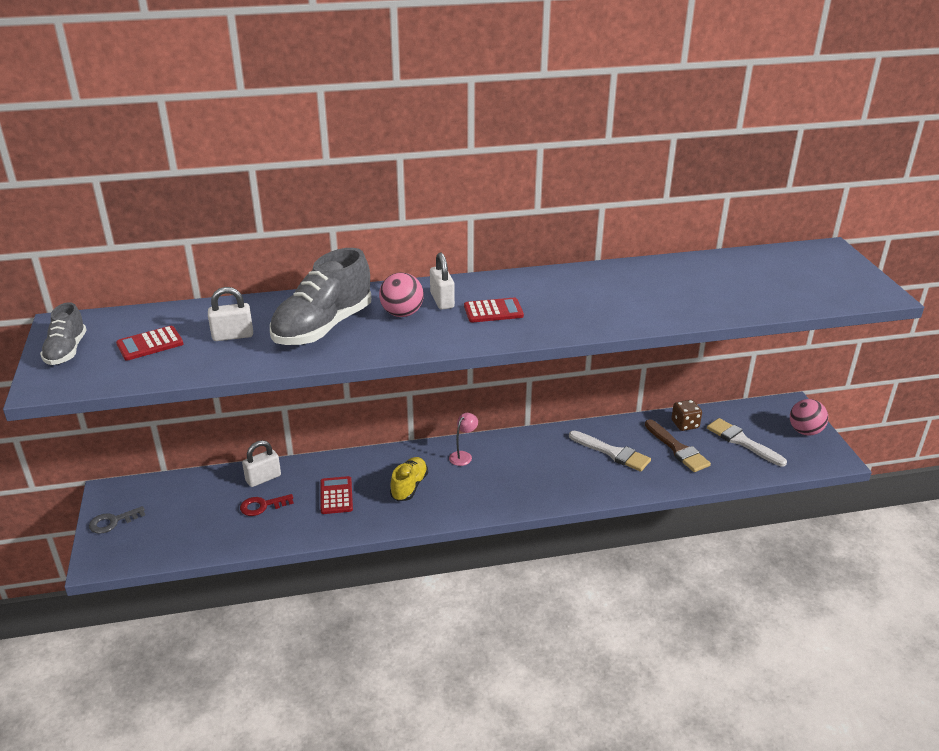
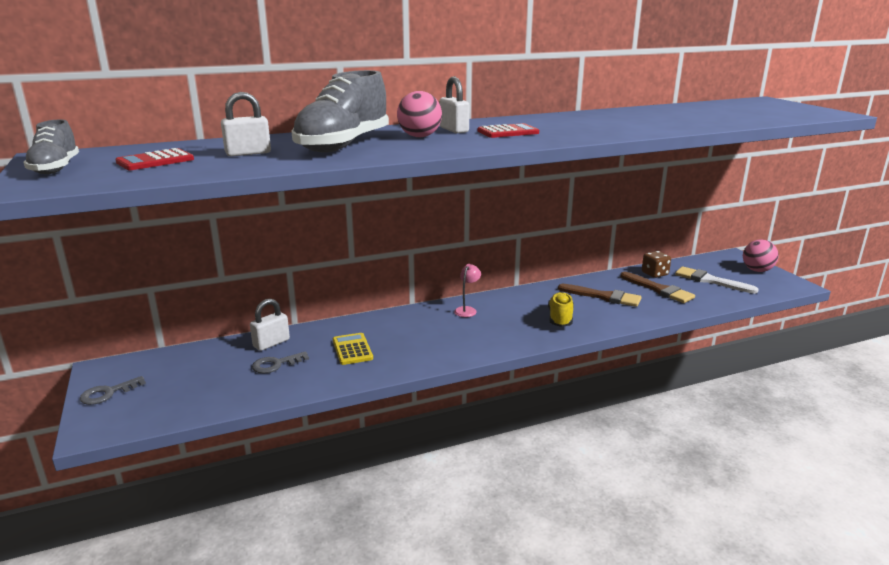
camera: 10 degrees left, 10 degrees down
(262, 506) = (276, 364): red key -> grey key
(336, 496) = (352, 349): red calculator -> yellow calculator
(409, 486) = (424, 336): yellow shoe -> yellow shoe (560, 318)
(612, 453) = (603, 296): white brush -> brown brush

